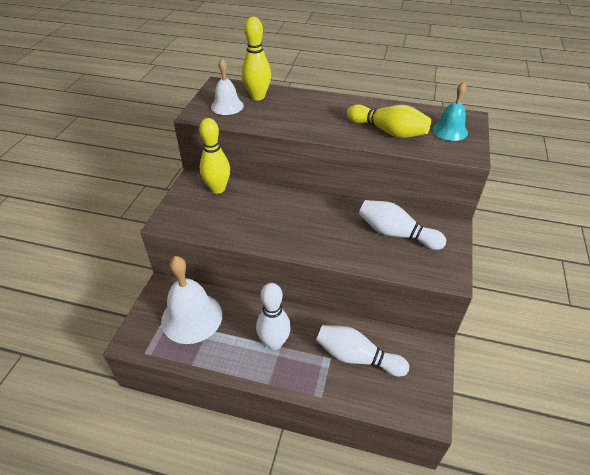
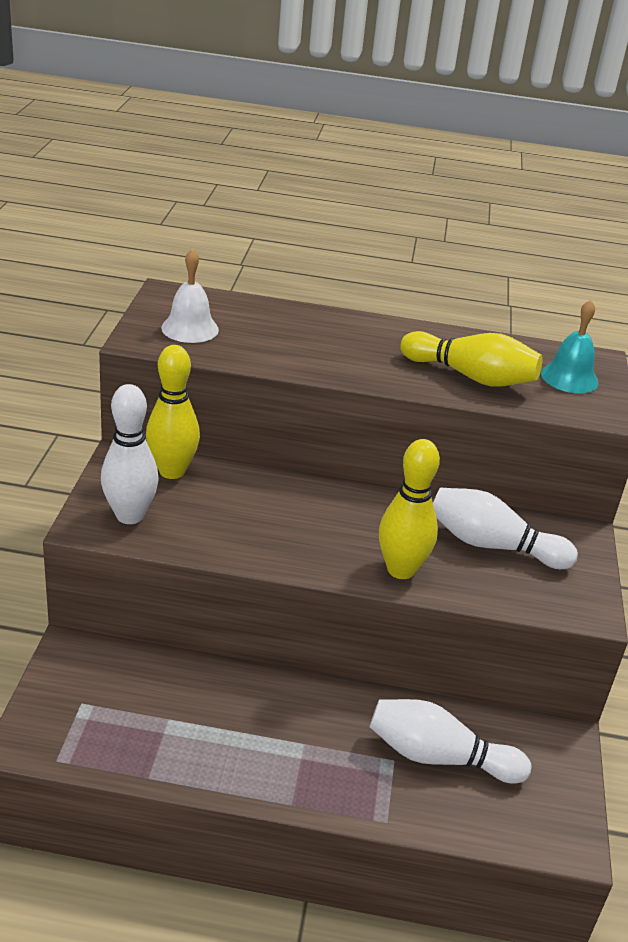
camera: 10 degrees left, 10 degrees down
(192, 317) = (135, 699): white bell -> none
(257, 96) = (240, 315): yellow bowling pin -> yellow bowling pin (401, 570)
(274, 342) = (291, 737): white bowling pin -> white bowling pin (130, 515)

